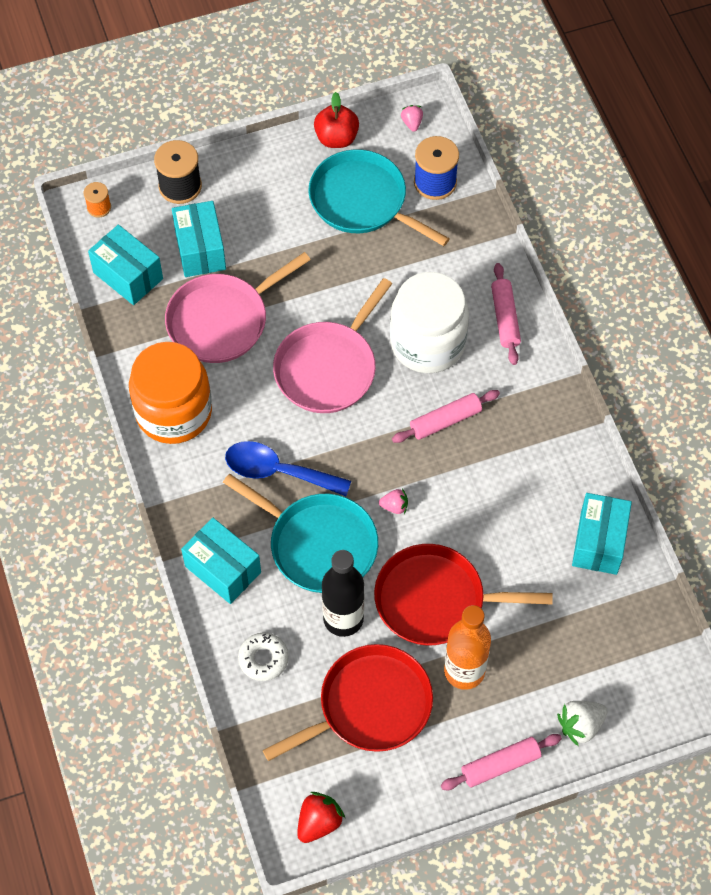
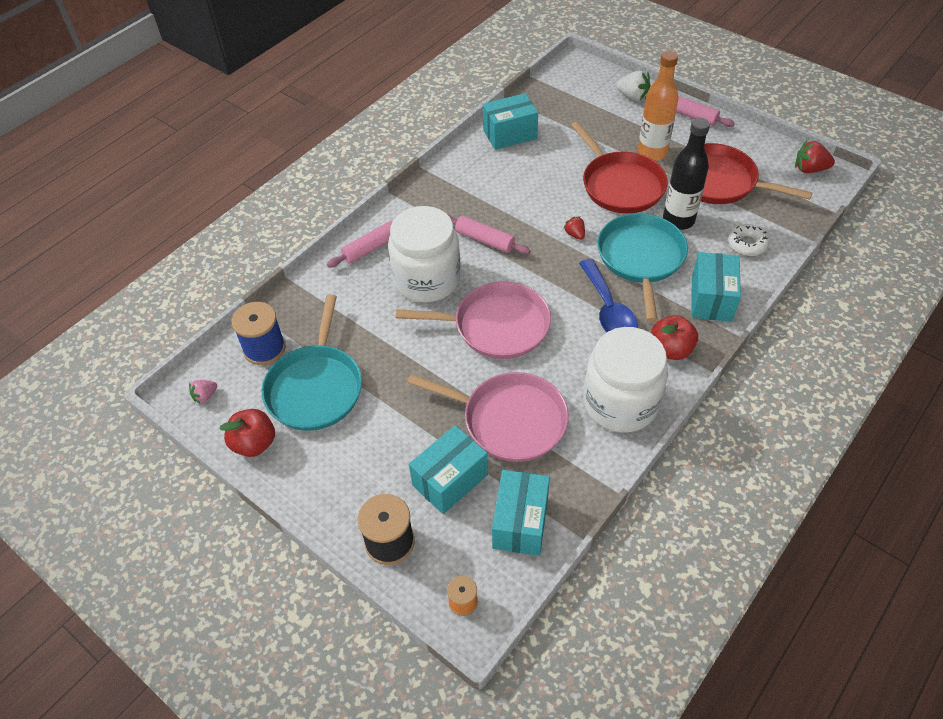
camera: 120 degrees left, 10 degrees down
(174, 412) = (620, 403): orange jar -> white jar
(195, 490) = (670, 350): none -> red apple
(394, 506) = (575, 234): pink strawberry -> red strawberry

